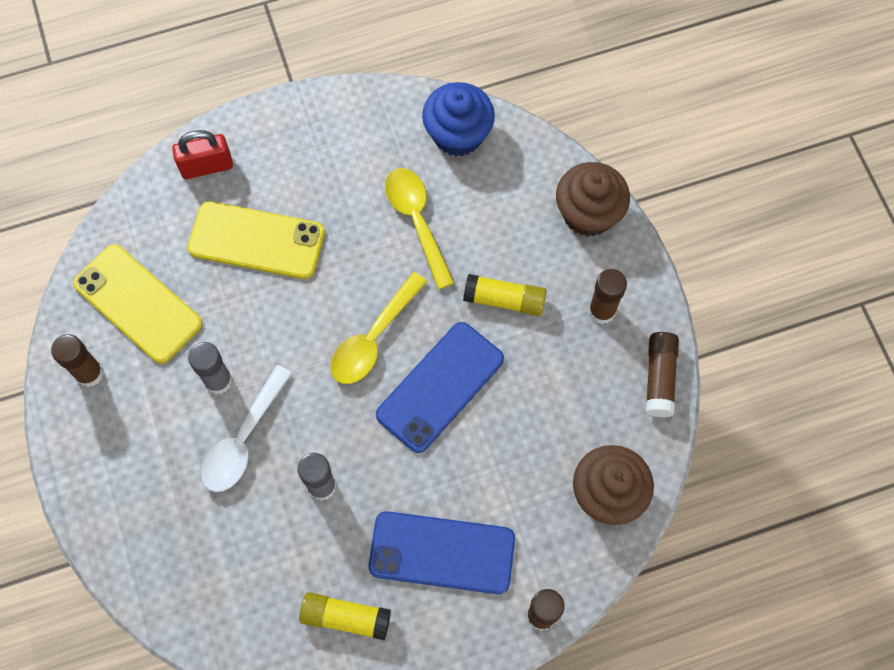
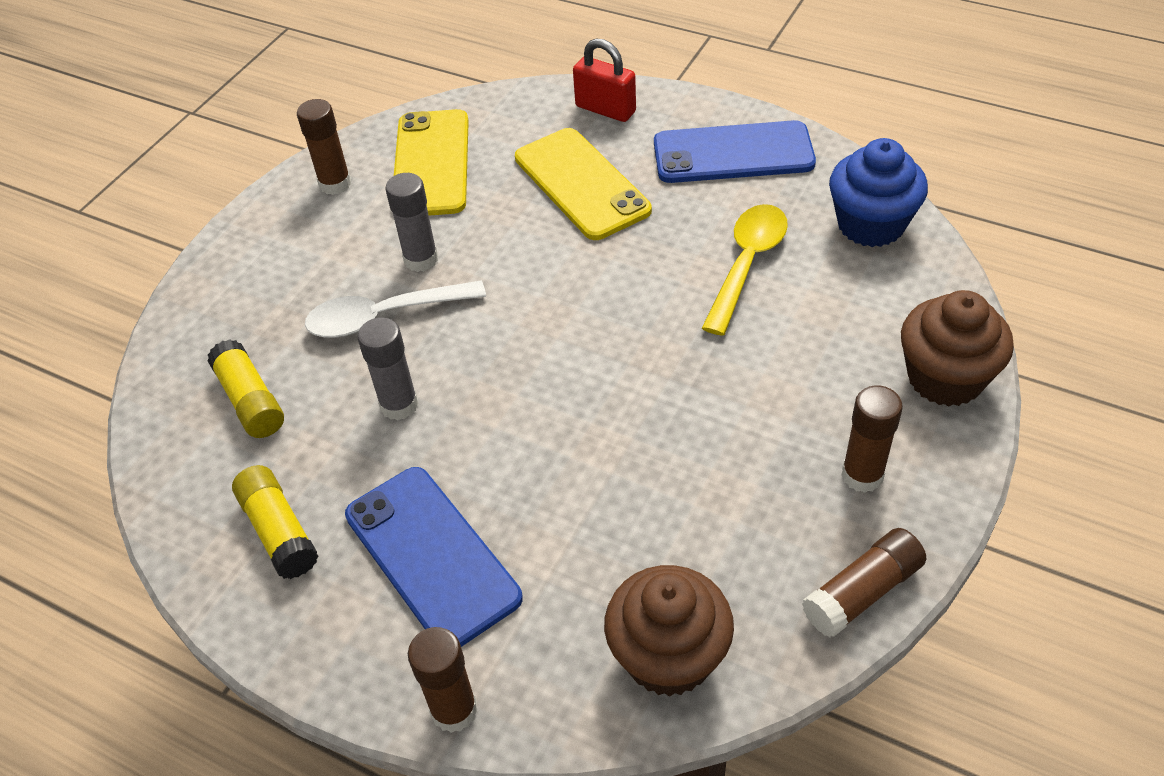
camera: 50 degrees right, 20 degrees down
(373, 338) = (592, 325): yellow spoon -> none
(440, 387) = (607, 411): blue phone -> blue phone (733, 153)
(504, 300) = (761, 387): yellow glue stick -> yellow glue stick (251, 401)

